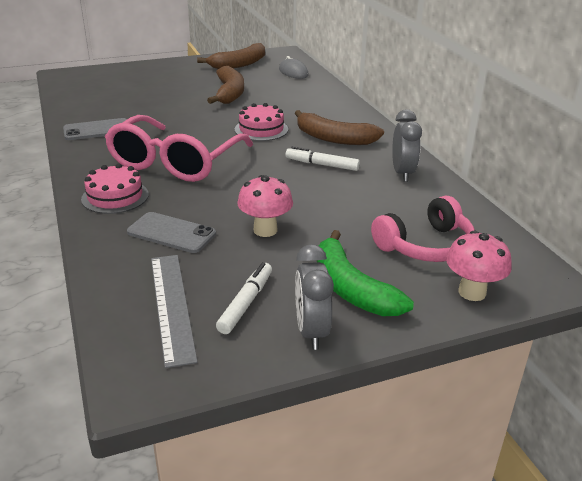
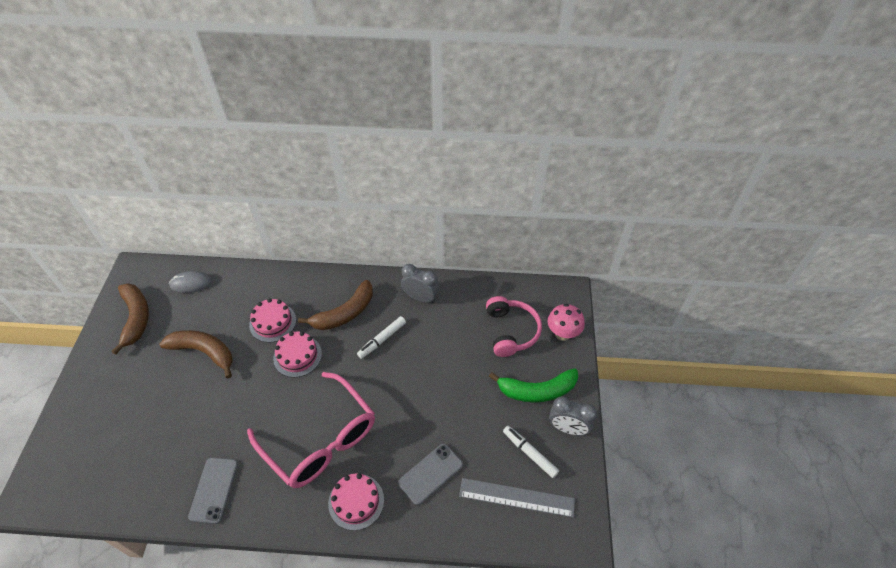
camera: 65 degrees left, 20 degrees up
(265, 230) = (454, 412): pink mushroom -> none
(287, 110) = (273, 322): none -> pink cake

